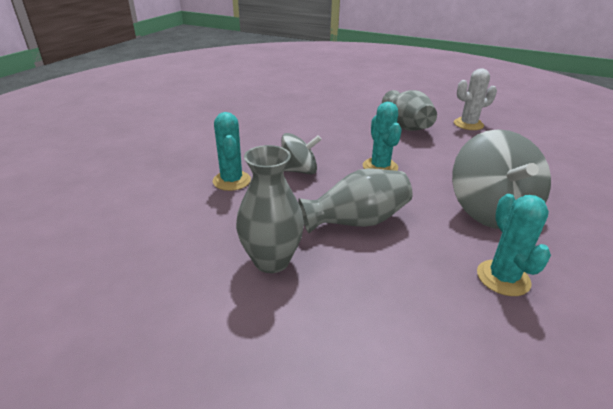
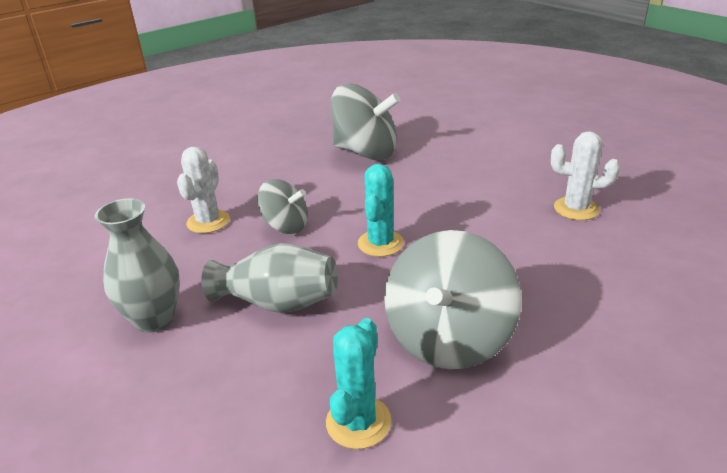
camera: 30 degrees right, 0 degrees up
(231, 181) = (208, 222): turquoise cactus -> white cactus
(300, 114) = (365, 152): none -> grey spinning top
(406, 126) = (481, 194): grey vase -> none

